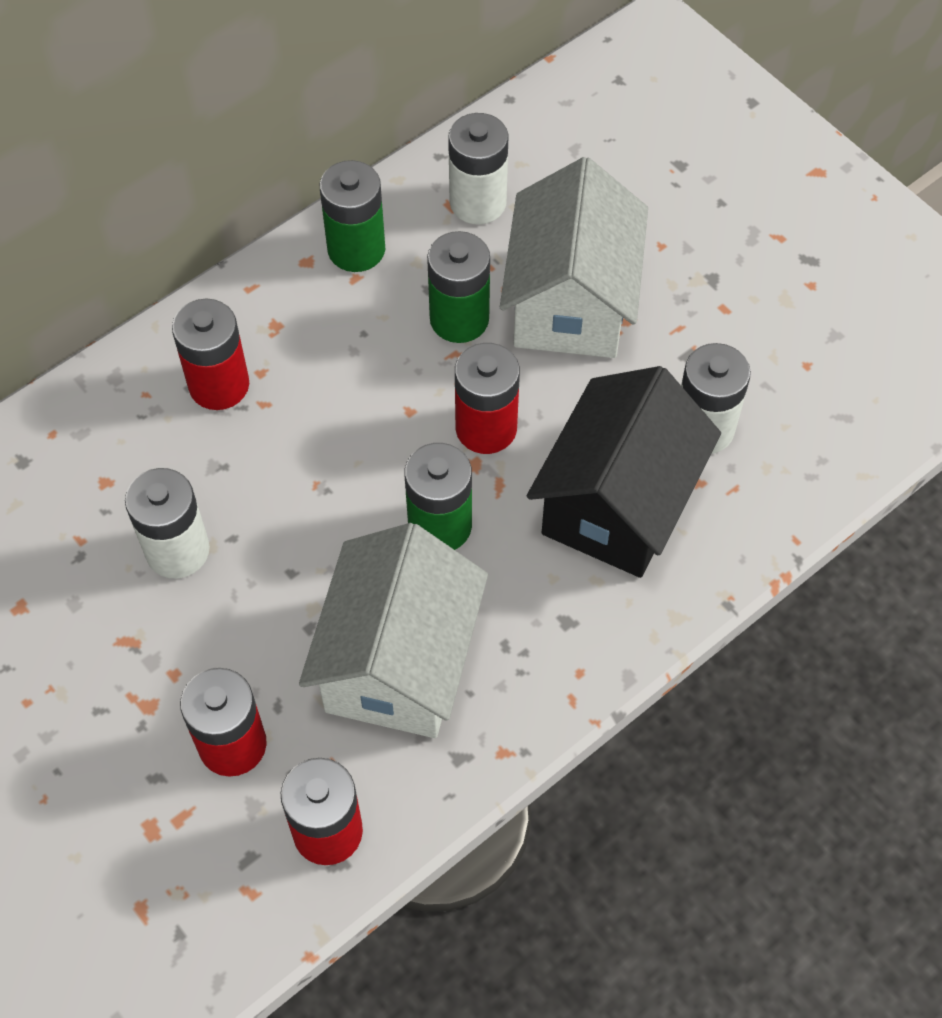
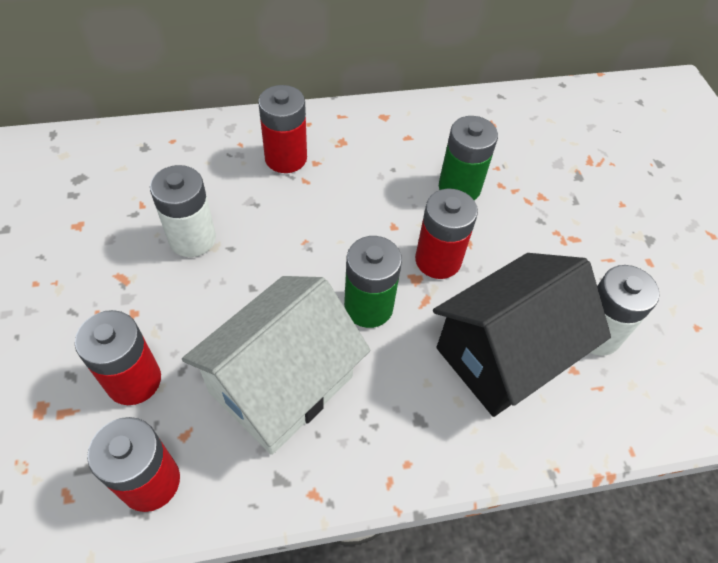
camera: 25 degrees right, 5 degrees down
(356, 249) = (418, 122): green battery -> none
(478, 202) = (510, 129): white battery -> none
(570, 302) = (540, 210): white house -> none

